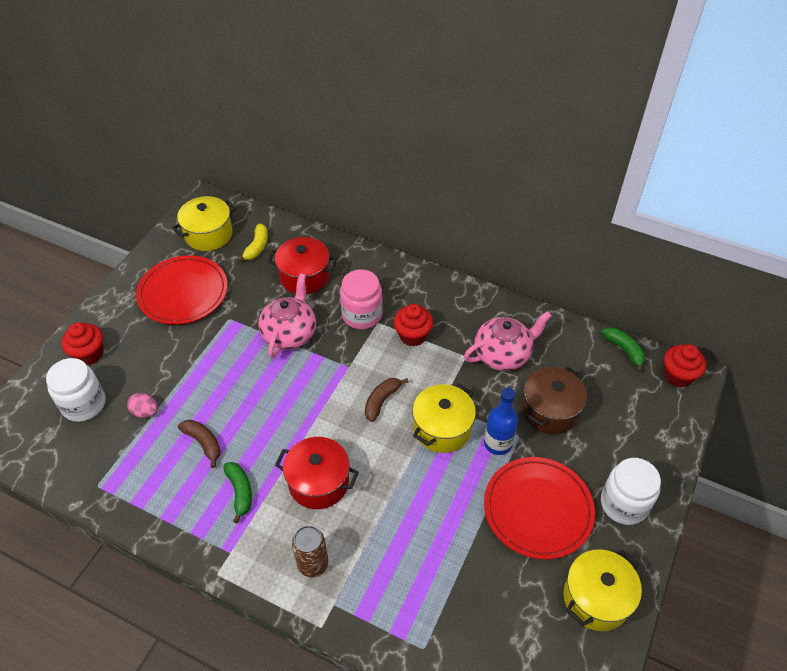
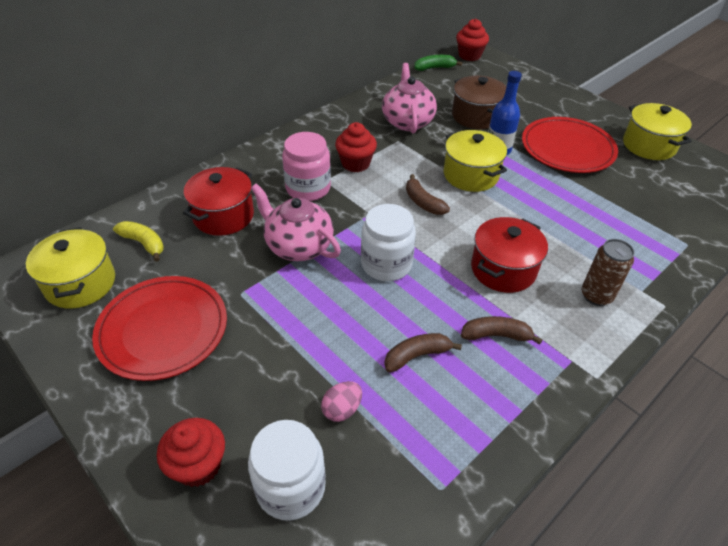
camera: 70 degrees left, 5 degrees down
(240, 492) = (496, 335): green banana -> brown banana
(624, 504) = (572, 110): white jar -> white jar (386, 264)

